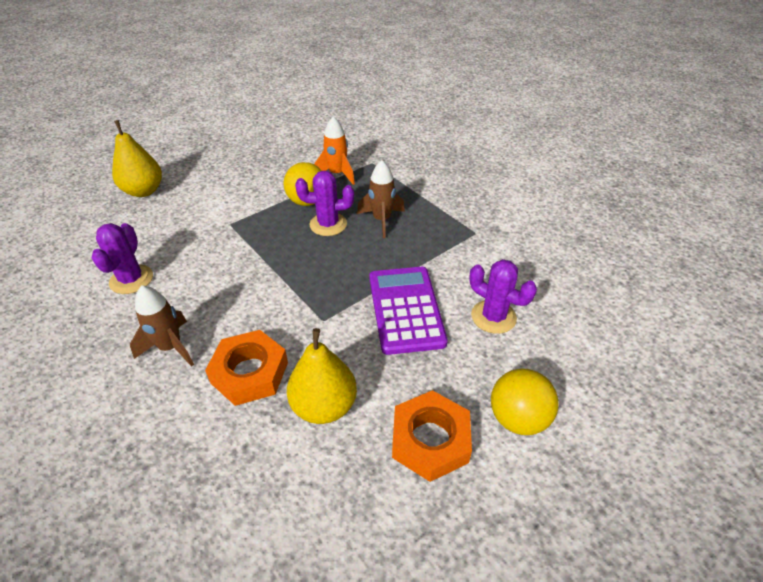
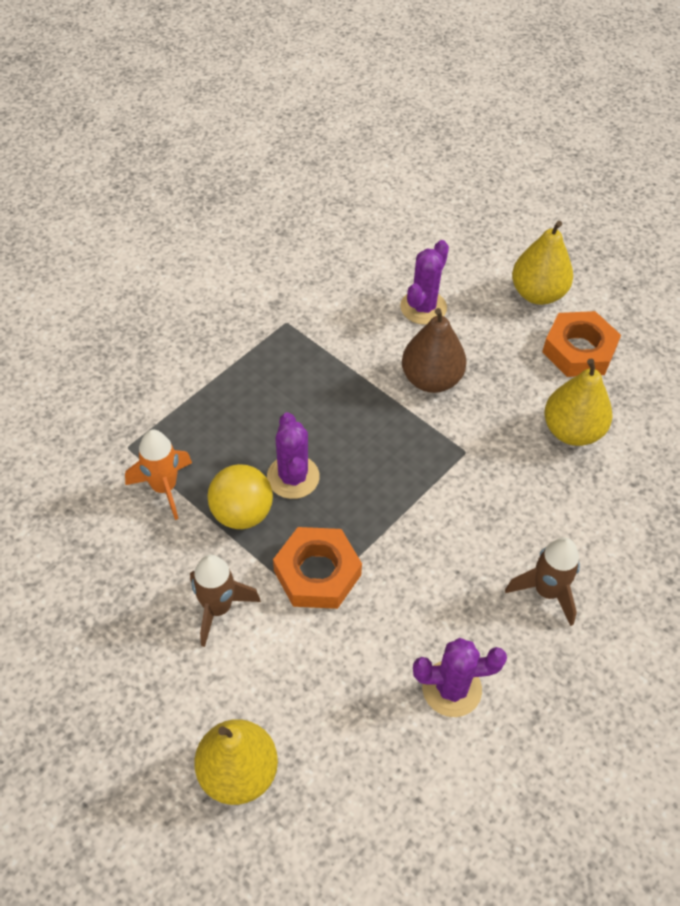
camera: 100 degrees left, 10 degrees up
(250, 372) = (555, 502): orange nut -> orange nut (317, 573)
(381, 220) = (275, 418): brown rocket -> brown rocket (218, 608)
(405, 309) = (431, 379): purple calculator -> brown pear
(517, 418) = (537, 294): yellow ball -> yellow pear

